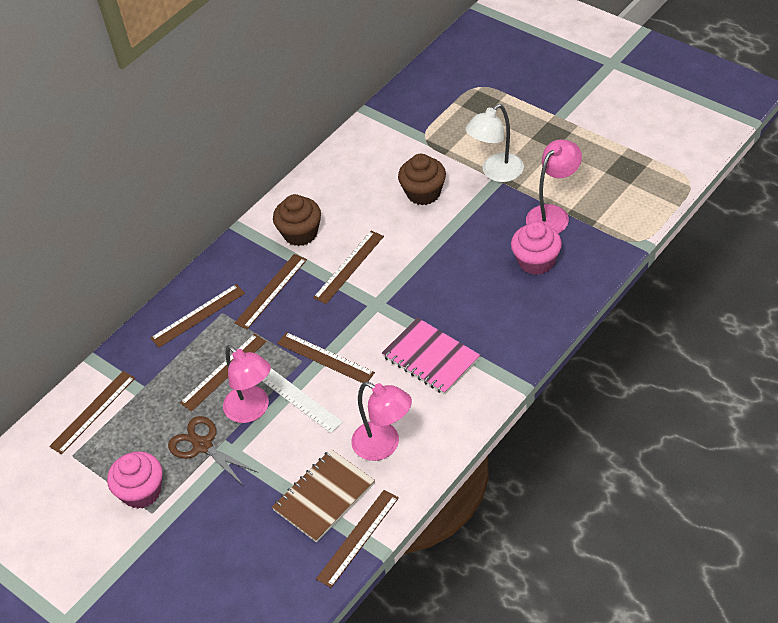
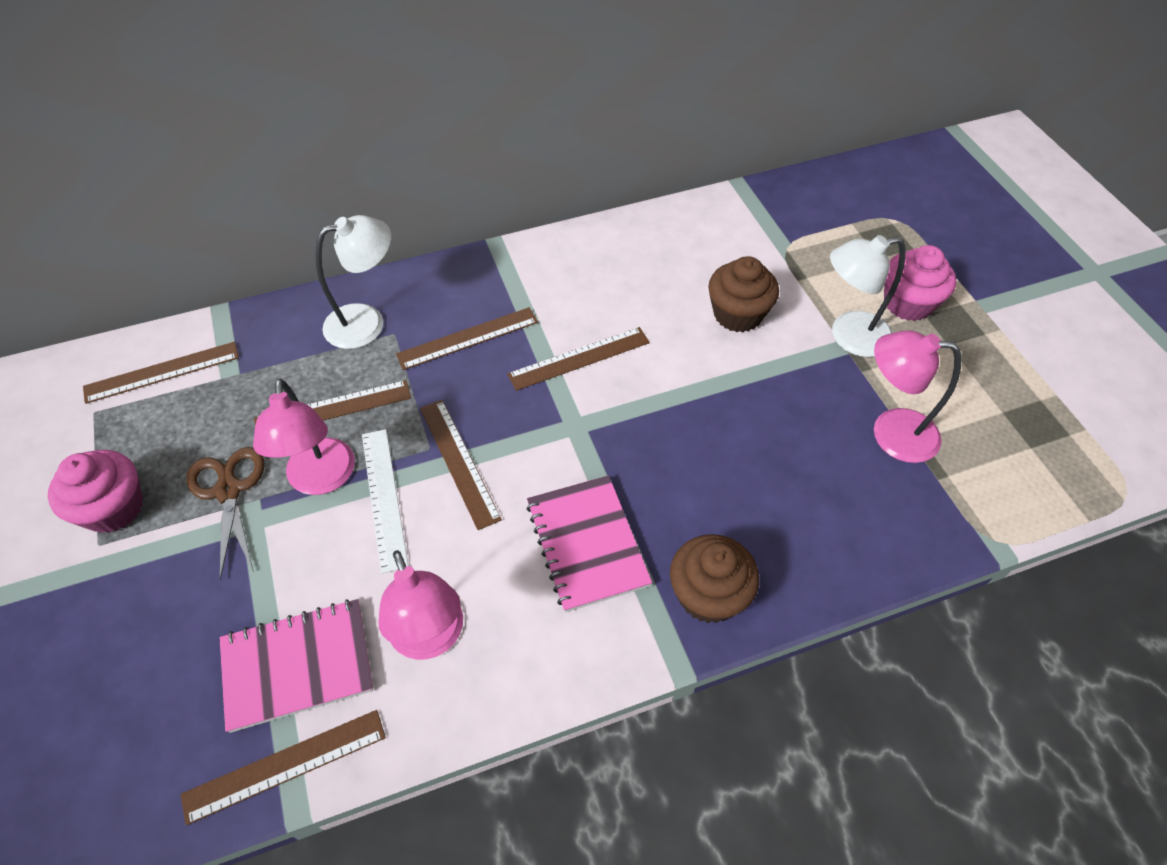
camera: 25 degrees right, 5 degrees up
(198, 315) = (367, 322): brown ruler -> white lamp
(300, 233) = (556, 287): brown cupcake -> brown cupcake (708, 595)
(324, 497) = (297, 665): brown notebook -> pink notebook
(536, 261) = (824, 487): pink cupcake -> pink cupcake (908, 303)
(553, 214) = (891, 433): pink lamp -> pink lamp turned 150 degrees counterclockwise

